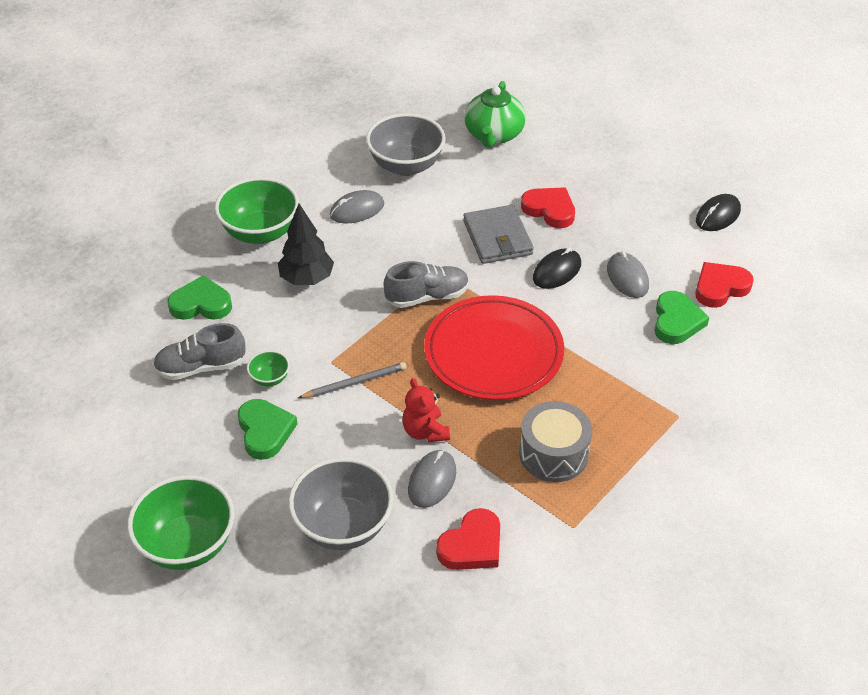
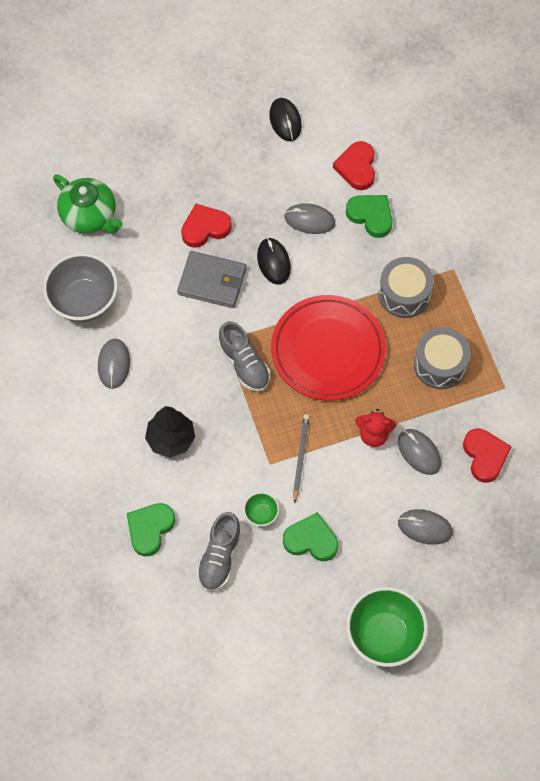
camera: 60 degrees left, 20 degrees up
(260, 232) = (93, 448): green bowl -> none
(343, 526) = (425, 527): grey bowl -> grey mouse
(427, 297) = (244, 364): grey shoe -> grey shoe turned 135 degrees clockwise
(611, 387) = (404, 294): none -> grey drum

